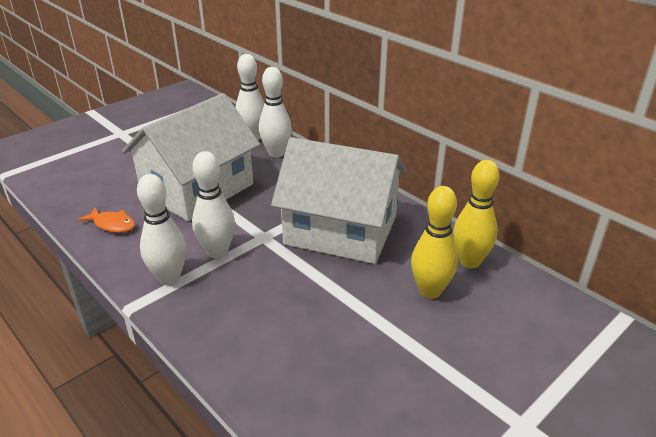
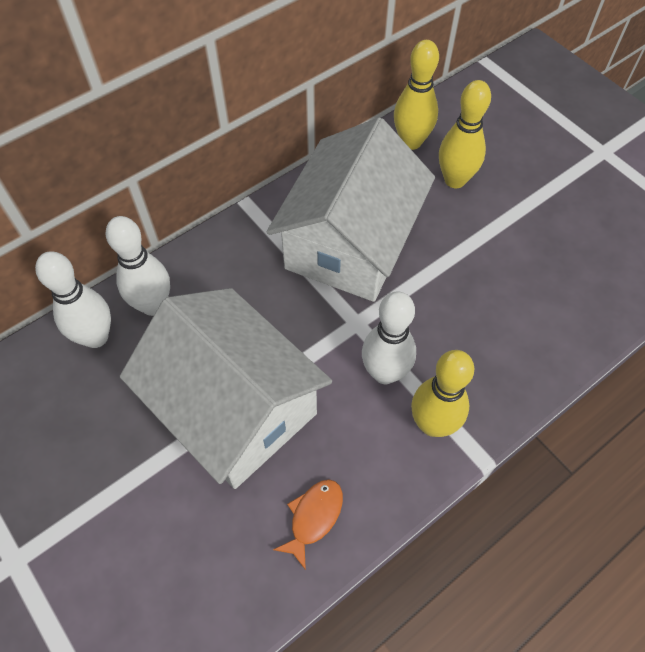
camera: 85 degrees left, 25 degrees up
(169, 277) = (433, 424): white bowling pin -> yellow bowling pin

